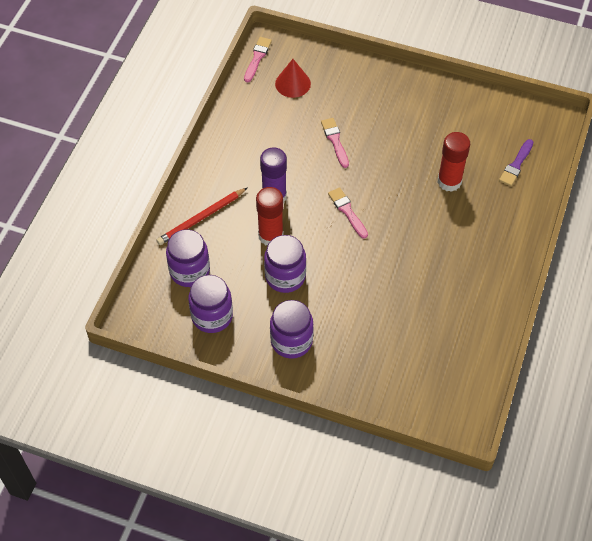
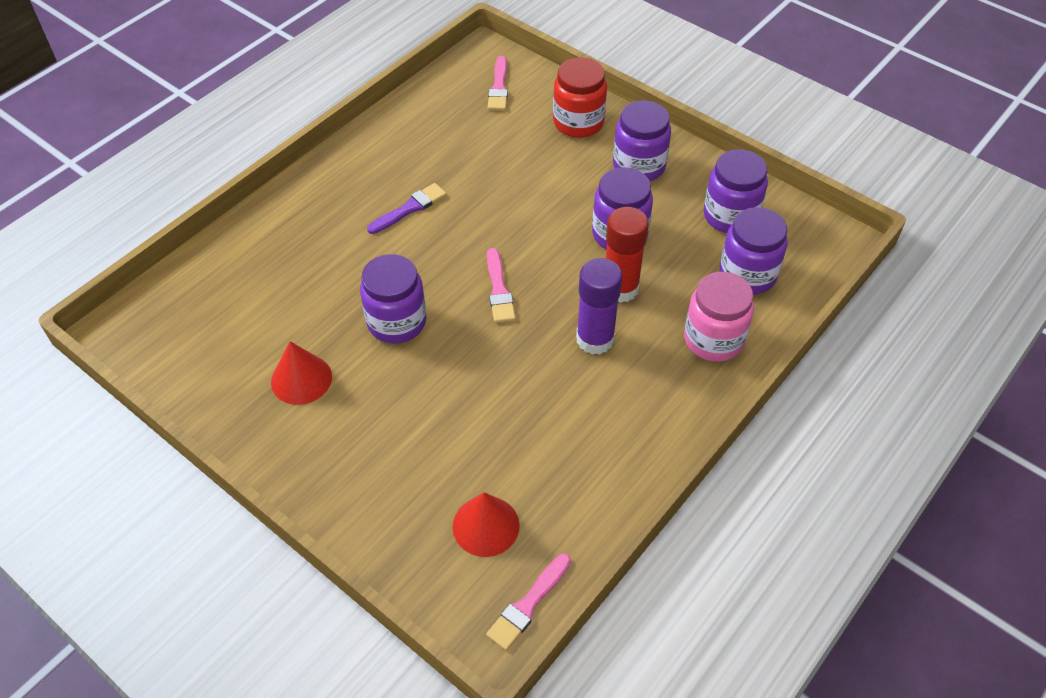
camera: 160 degrees left, 5 degrees down
(201, 218) = (713, 339): red pencil -> pink jar
(335, 141) = (464, 398): pink brush -> pink brush (499, 87)
(353, 370) = (578, 122): none -> red jar
(398, 172) = (396, 322): none -> purple jar
(432, 124) = (301, 379): none -> red cone
(449, 181) = (334, 289): red glue stick -> none
(516, 165) = (227, 284): purple brush -> purple brush (409, 208)

